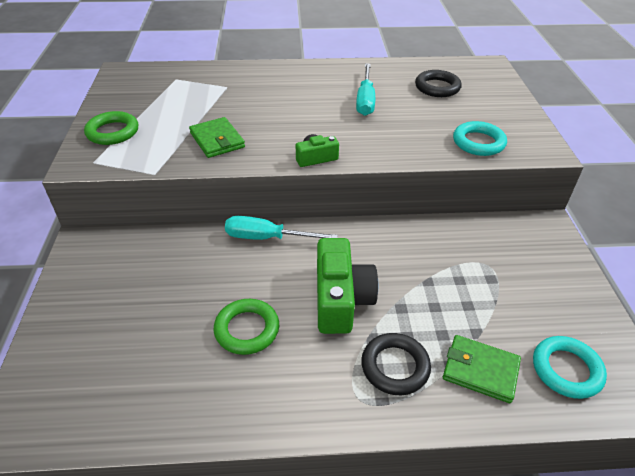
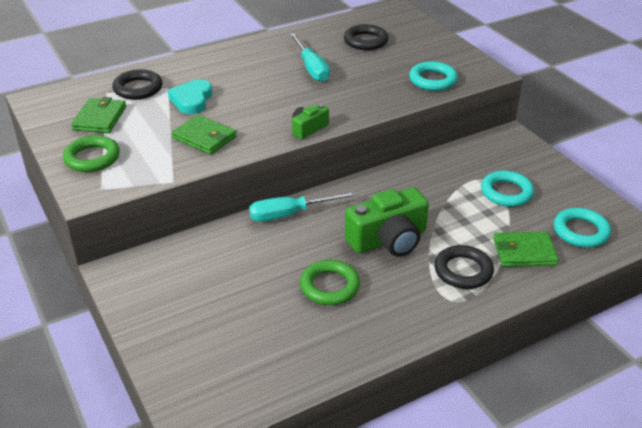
camera: 25 degrees left, 5 degrees down
(150, 99) = (100, 118): none -> green wallet
(203, 82) = (138, 88): none -> black ring
(237, 103) = (192, 100): none -> turquoise heart
(341, 299) = (388, 239): green camera -> green camera turned 90 degrees clockwise
(503, 289) = (506, 192): none -> turquoise ring

